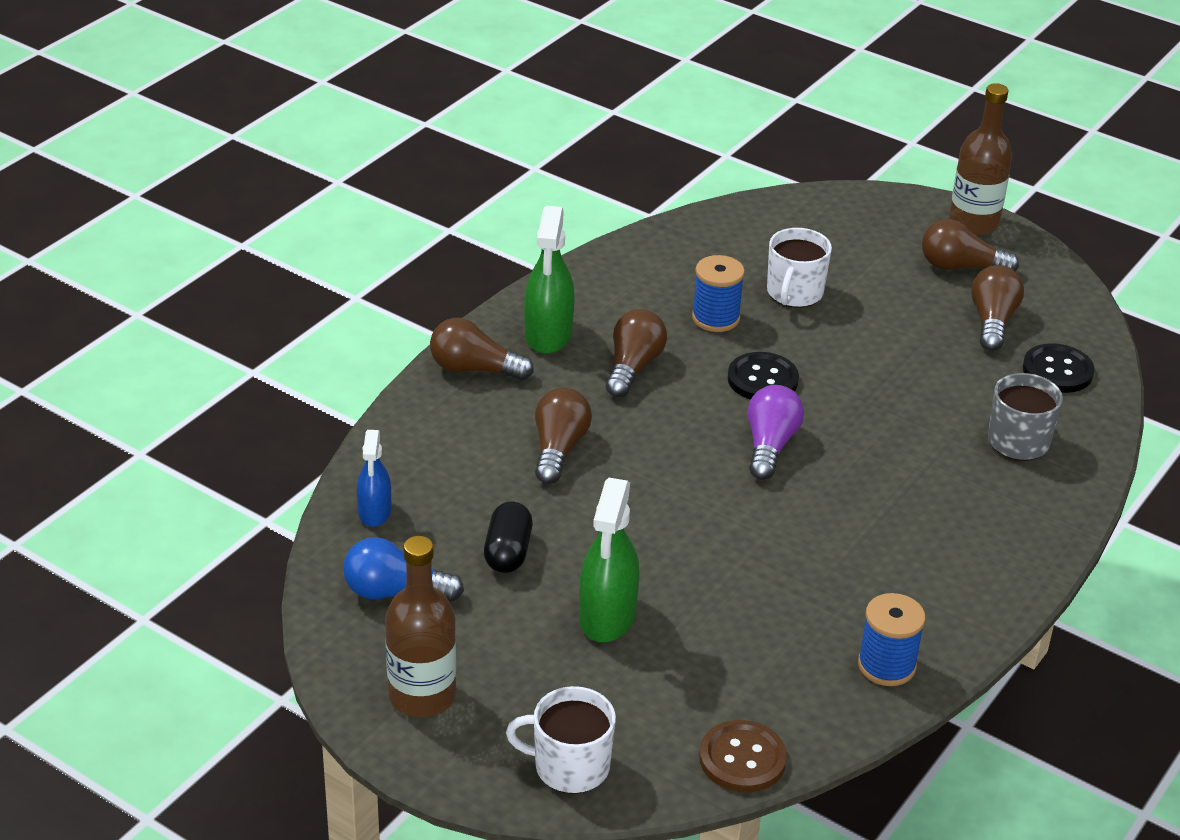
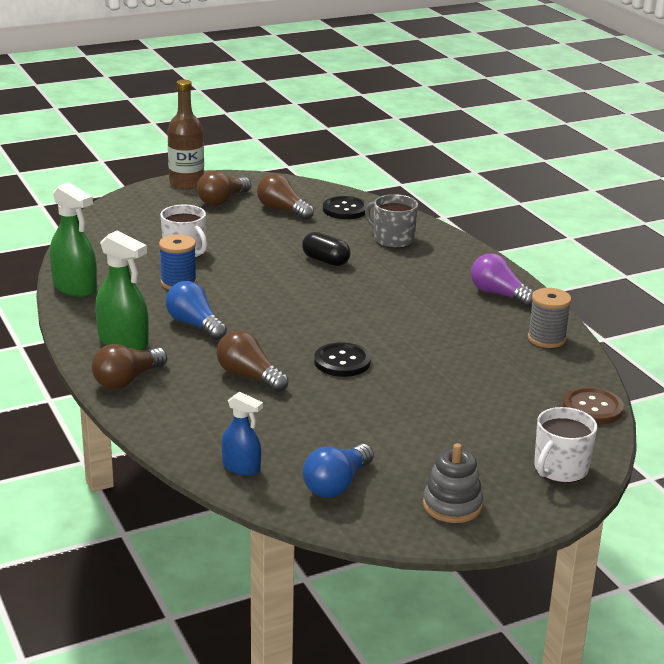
camera: 60 degrees left, 10 degrees down
(422, 696) = (452, 505): brown bottle -> grey stacking toy
(508, 552) = (336, 427): black capsule -> black capsule (325, 260)
(607, 616) = (431, 411): green spray bottle -> green spray bottle (75, 287)
(633, 367) = (195, 324): brown light bulb -> blue light bulb
(762, 379) = (257, 289): black button -> black button (342, 362)
(770, 446) = (322, 307): purple light bulb -> purple light bulb (499, 294)
(886, 665) = (546, 339): blue spool -> grey spool

